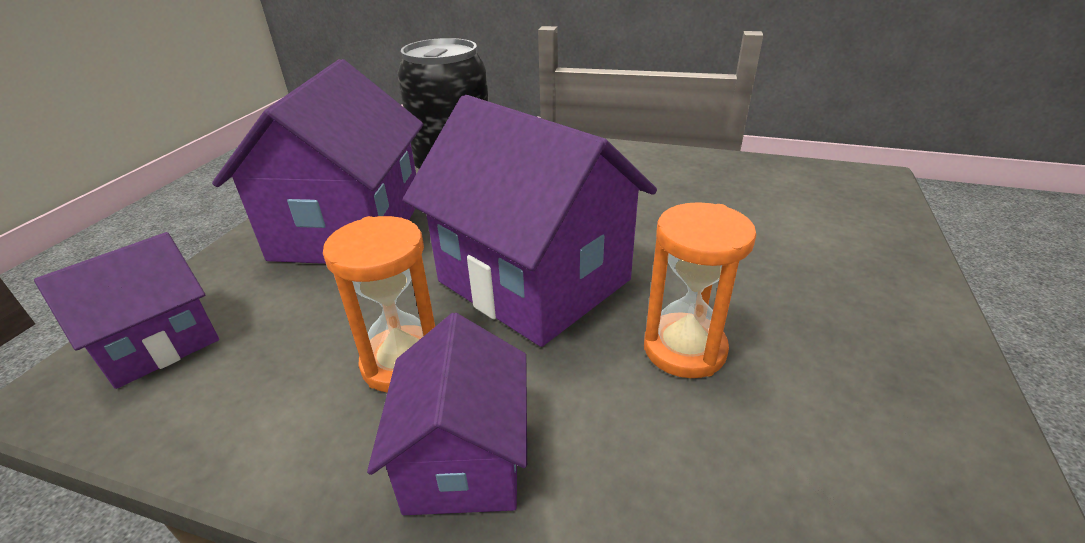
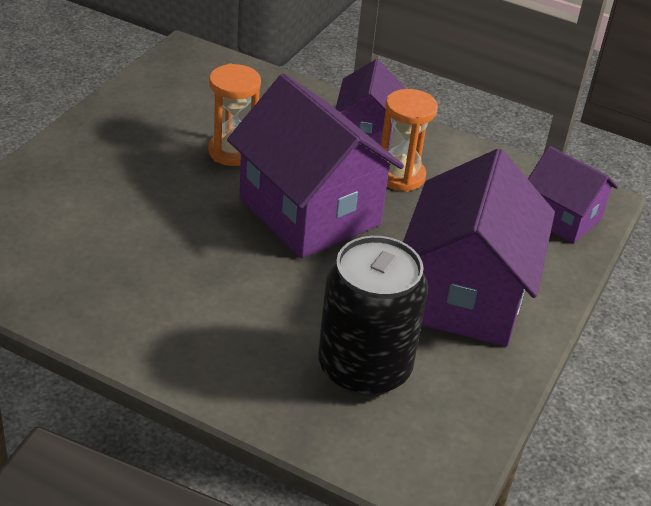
camera: 175 degrees left, 5 degrees up
(158, 343) = (562, 217): purple house -> purple house turned 75 degrees clockwise

